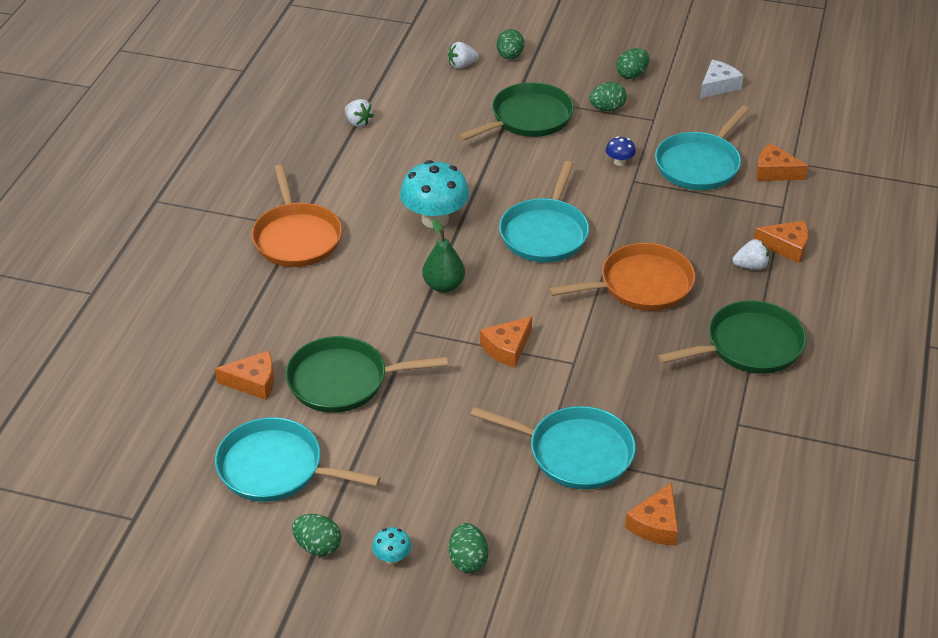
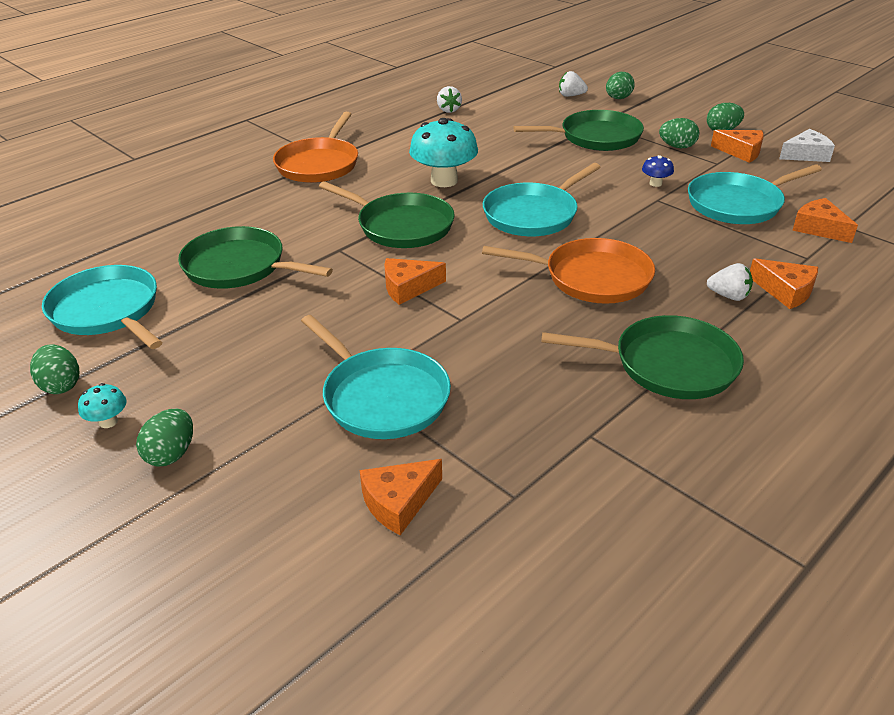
camera: 30 degrees right, 5 degrees down
(253, 382) = (170, 245): orange cheese -> orange cheese (741, 152)
(444, 285) = (401, 226): green pear -> green pan

